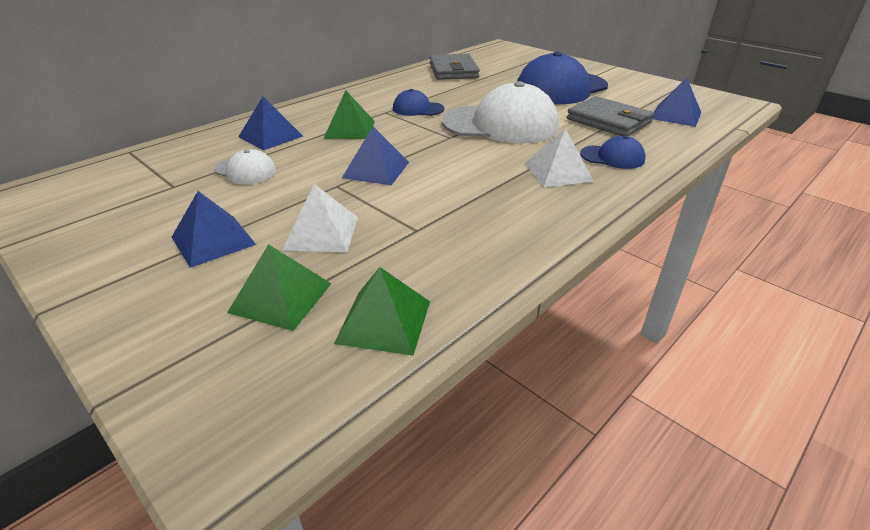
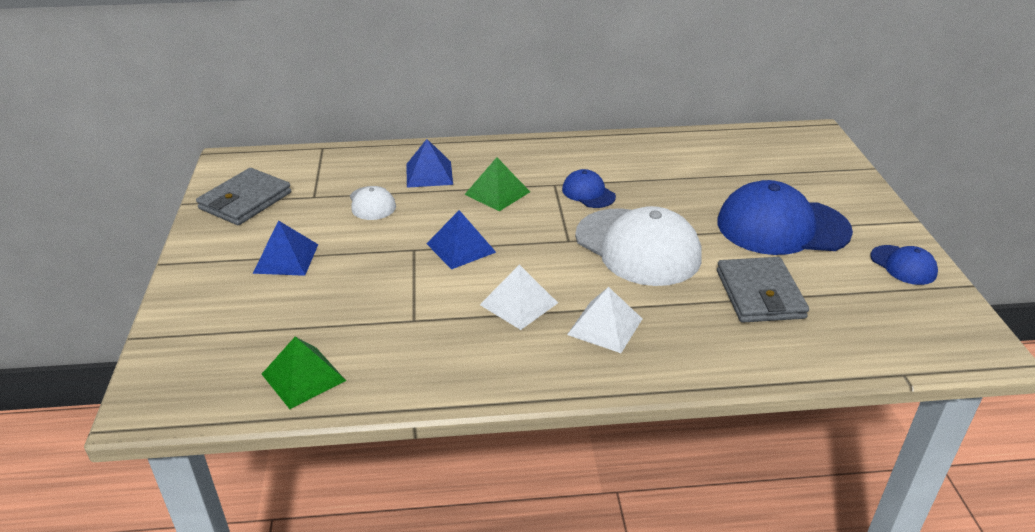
camera: 40 degrees right, 0 degrees up
(280, 297) = (272, 325): green pyramid -> none
(321, 233) = (352, 288): white pyramid -> white pyramid (518, 303)
(453, 71) = (699, 153): grey wallet -> grey wallet (245, 201)
(612, 157) = (685, 338): blue cap -> blue cap (903, 265)
(675, 115) = (857, 323): blue pyramid -> none

